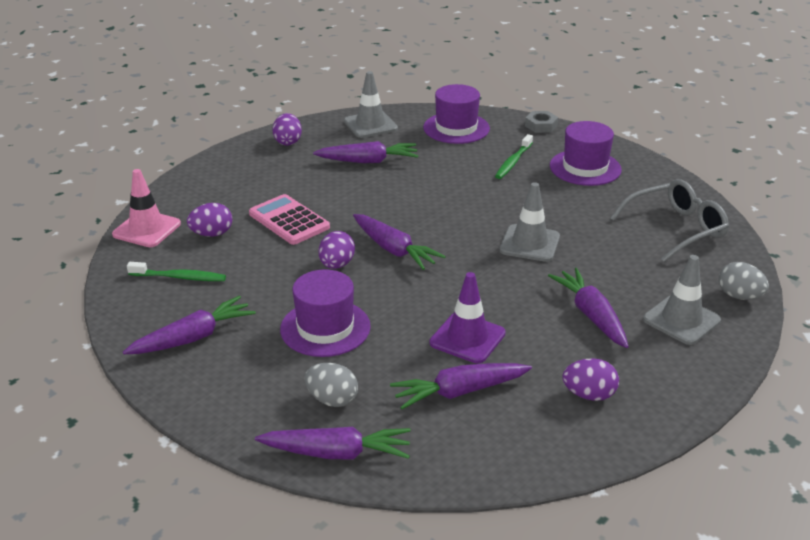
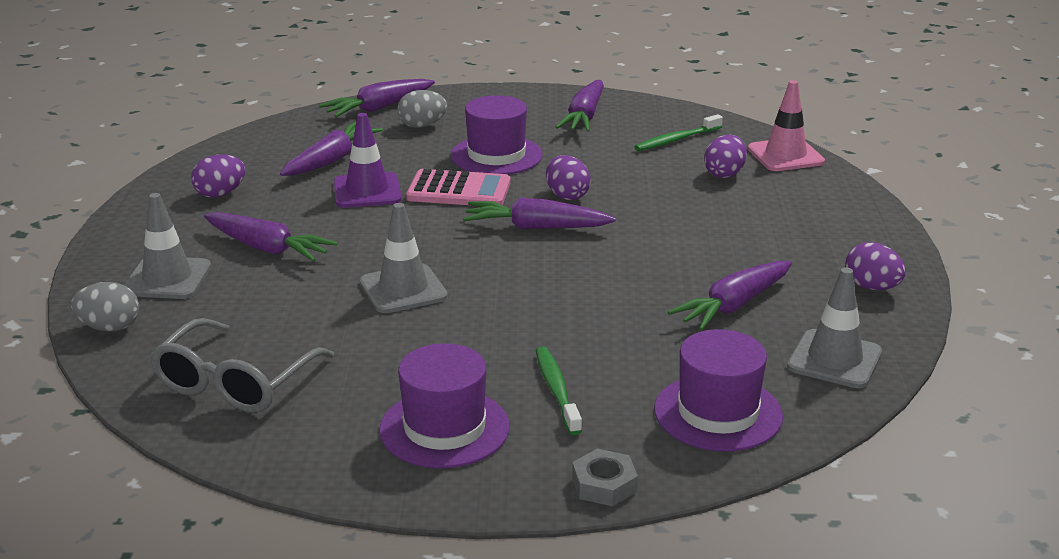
camera: 140 degrees right, 5 degrees down
(289, 220) = (683, 211): pink calculator -> pink calculator (459, 190)

